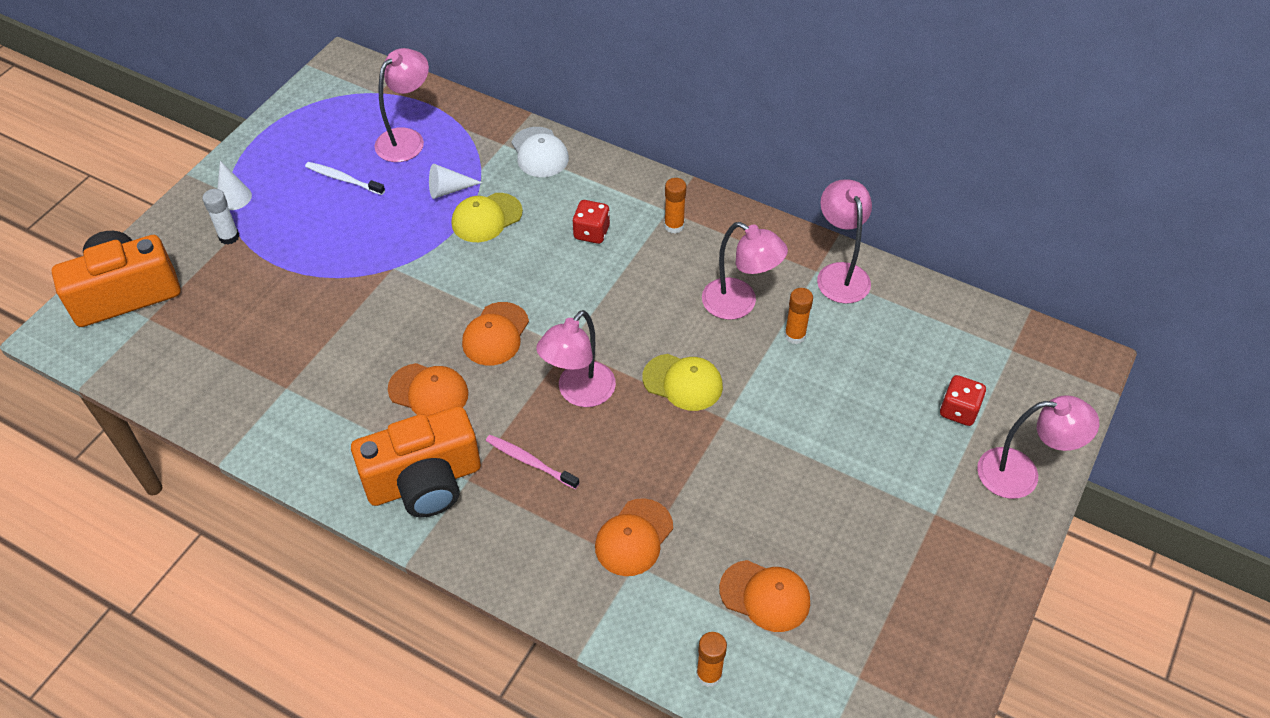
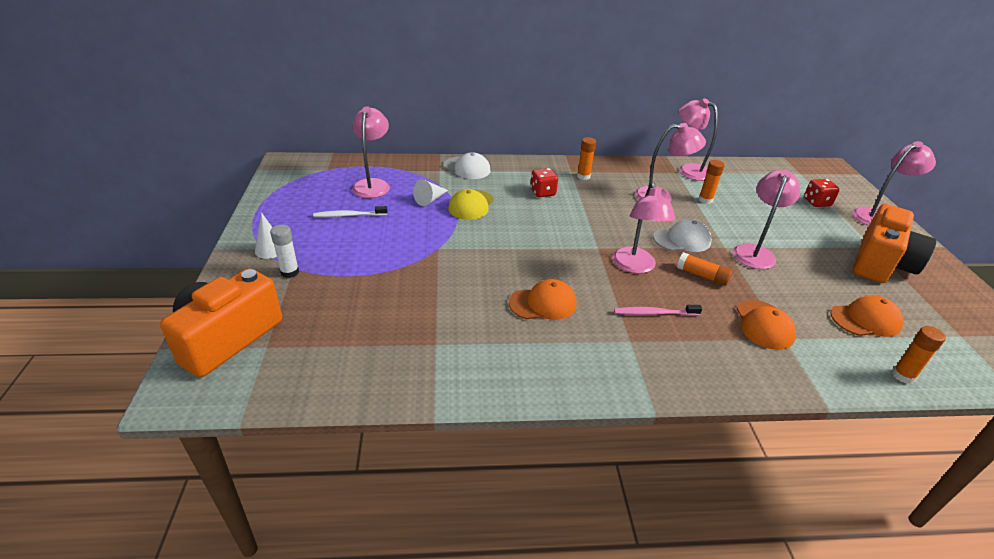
camera: 35 degrees left, 15 degrees down
(424, 482) = (604, 355): orange camera -> orange camera (881, 263)
(495, 334) = (548, 257): orange cap -> none
(643, 442) = (702, 275): none -> orange glue stick
(683, 382) = (682, 240): yellow cap -> white cap
(754, 443) = (754, 252): none -> pink lamp

